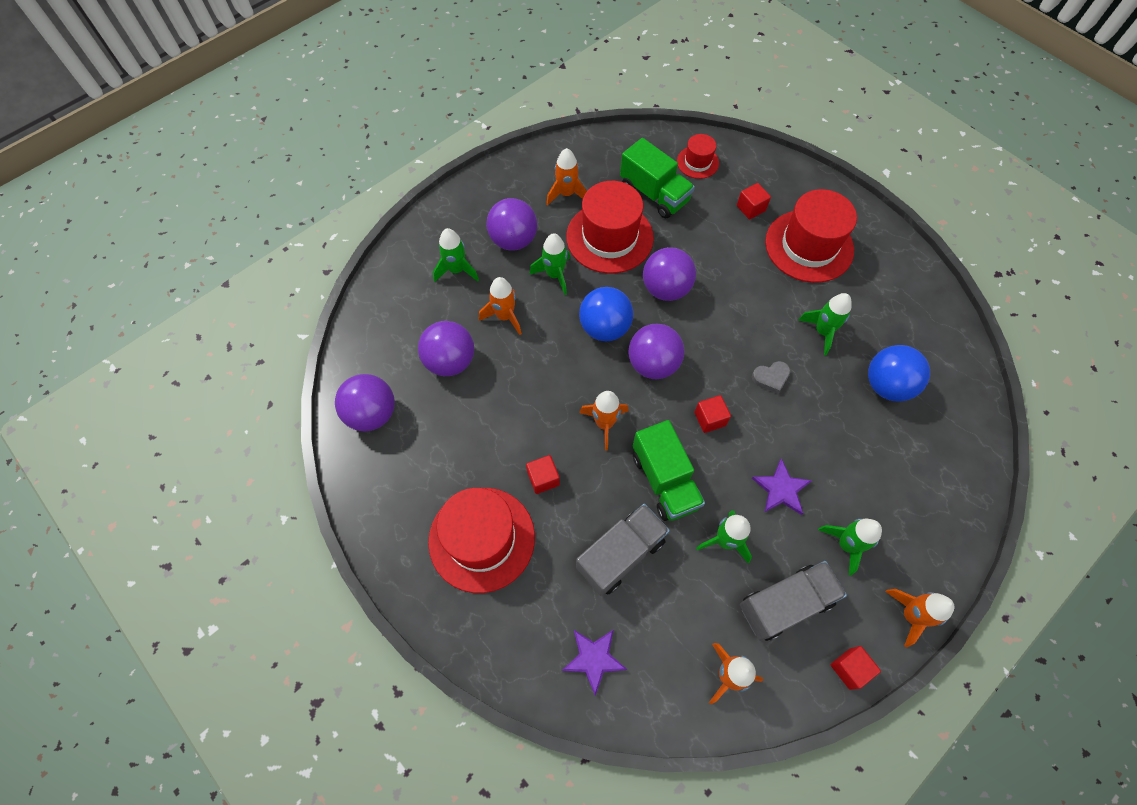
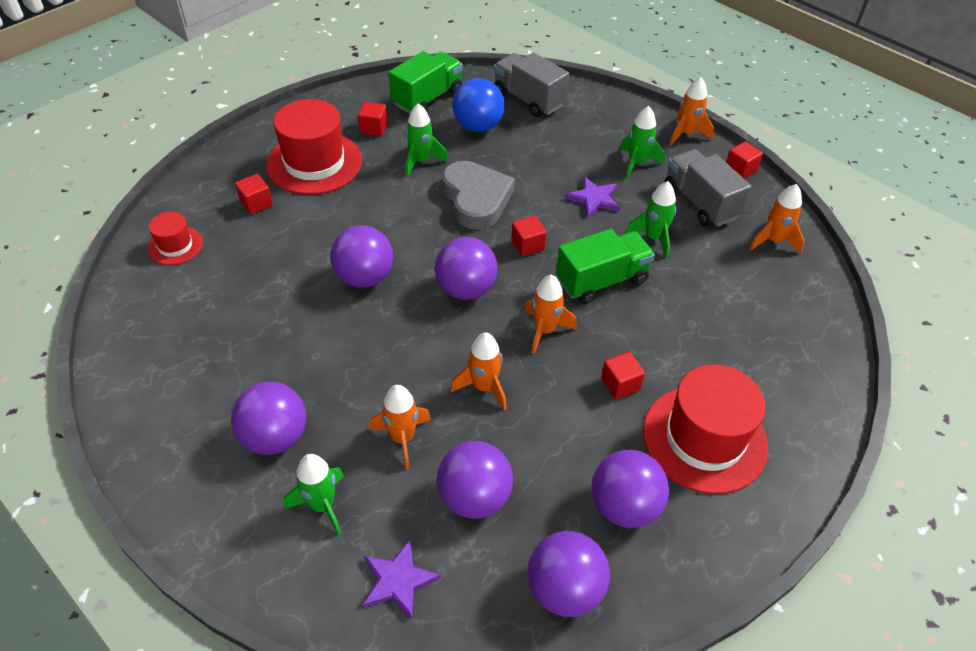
camera: 95 degrees left, 15 degrees down
(428, 463) = (624, 506): none -> purple ball
(554, 275) = (338, 386): green rocket -> none
(566, 194) = (202, 378): orange rocket -> orange rocket (484, 387)
(594, 659) = (795, 333): purple star -> purple star (398, 580)
(604, 328) = (419, 332): blue ball -> none
(609, 237) = (283, 330): red hat -> none
(620, 554) = (687, 314): grey truck -> grey truck (528, 99)
(654, 194) = (219, 287): green truck -> green truck (427, 98)
(771, 378) = (476, 199): grey heart -> grey heart, size x2.17
(868, 291) = (373, 128): none -> red cube

